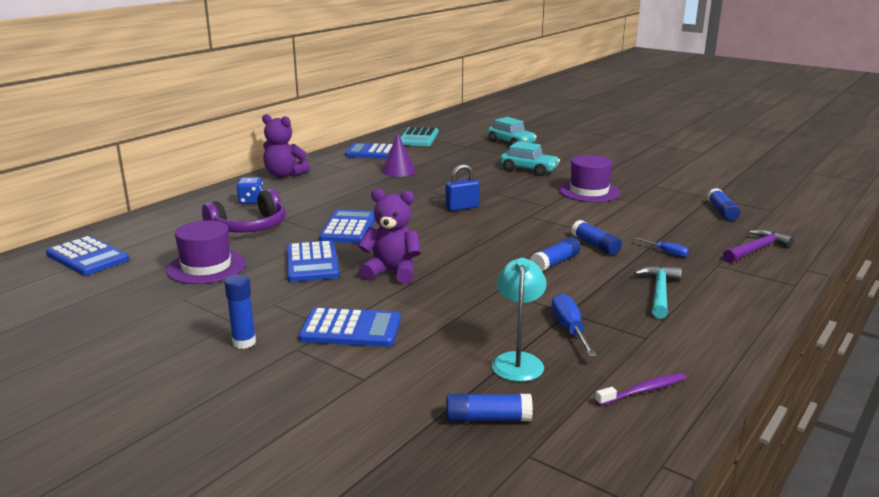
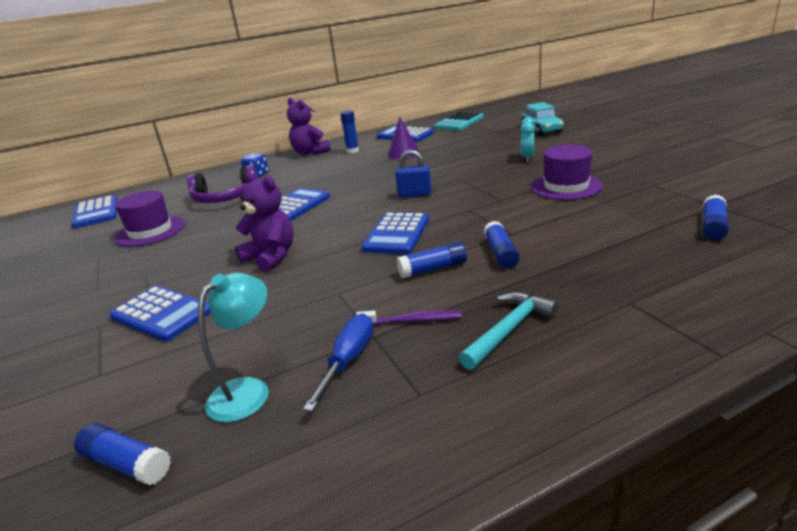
camera: 30 degrees right, 5 degrees up
(244, 342) = (75, 310): blue glue stick -> blue glue stick (352, 151)
(312, 263) = (224, 238): blue calculator -> blue calculator (397, 234)
(529, 170) = (527, 158): turquoise car -> turquoise clock
(643, 391) = (326, 480): purple toothbrush -> purple toothbrush (412, 321)
(666, 253) = (577, 275): blue screwdriver -> none
(756, 249) = (711, 287): purple hammer -> none

